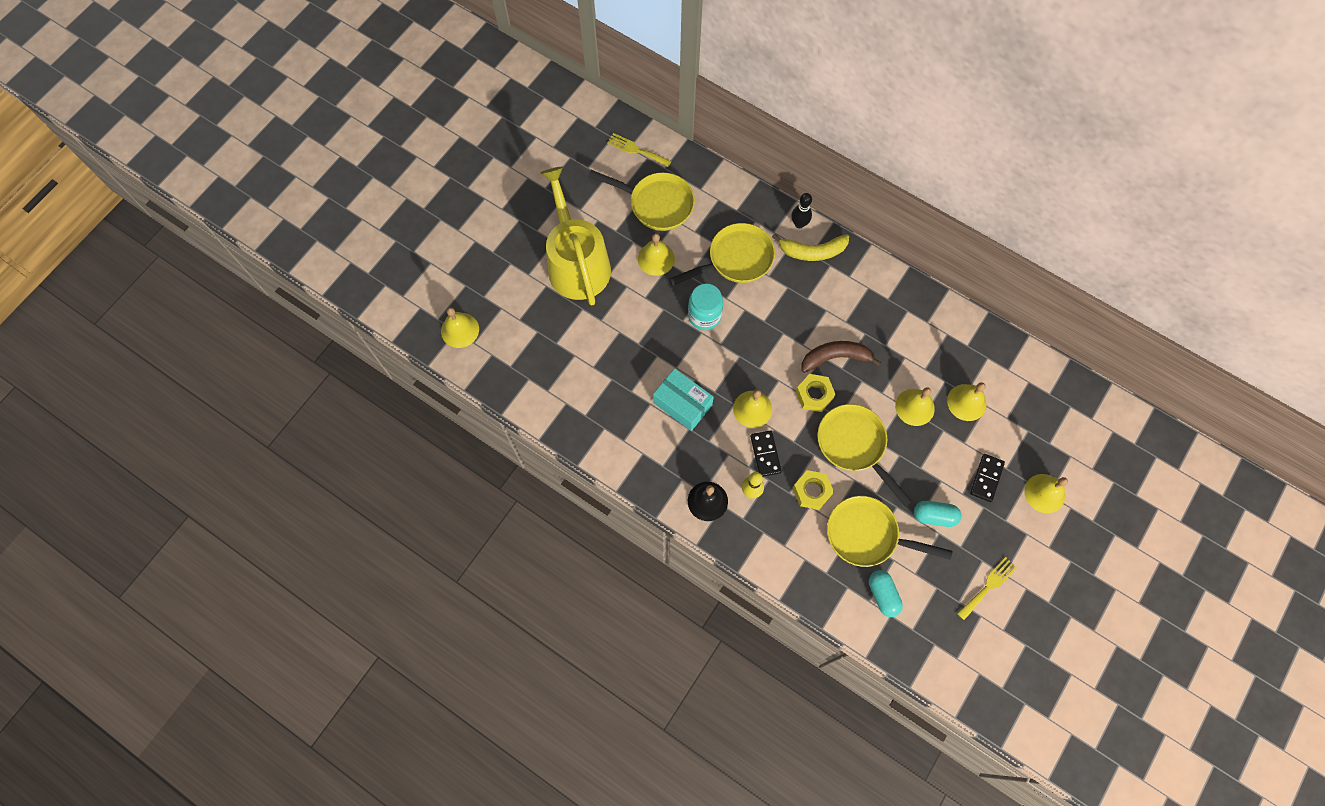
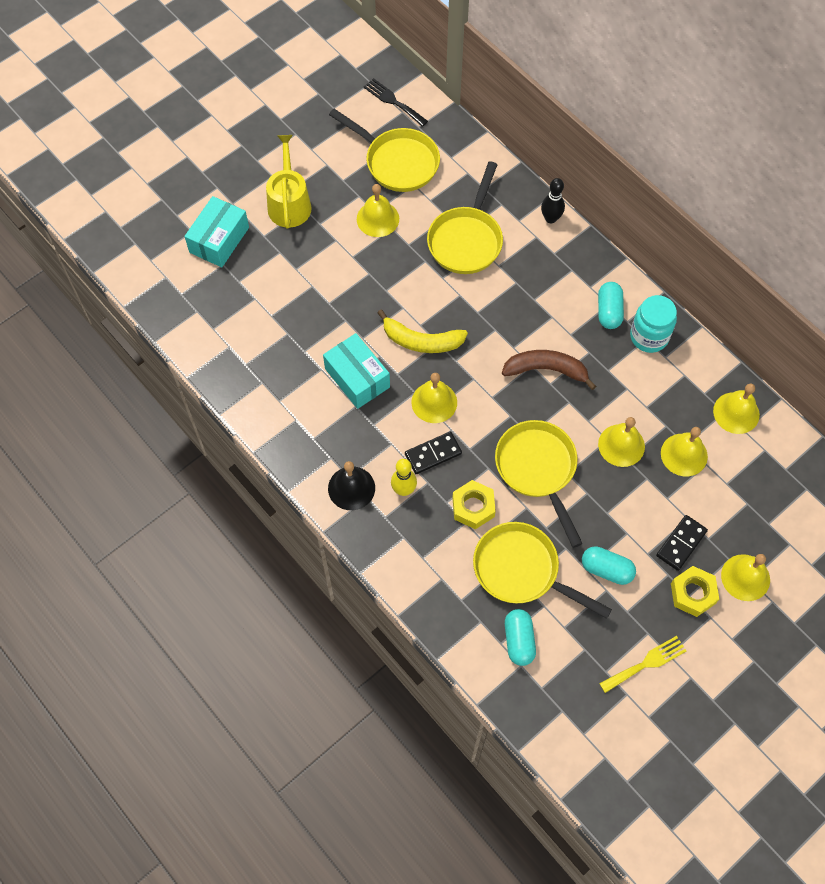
camera: 15 degrees right, 5 degrees down
(460, 330) = (140, 243): yellow bell -> yellow bell (736, 412)
(527, 310) = (219, 240): none -> turquoise box
(576, 262) = (289, 203): yellow watering can -> yellow watering can, size x0.61
(636, 150) = (393, 101): yellow fork -> black fork
(704, 316) = (412, 291): turquoise jar -> turquoise jar (649, 336)
(735, 259) = (466, 240): yellow pan -> yellow pan turned 120 degrees clockwise
(765, 454) = (433, 454): black domino -> black domino turned 60 degrees clockwise
(812, 251) = (556, 251): yellow banana -> yellow banana (421, 341)
(814, 395) = (509, 404): yellow nut -> yellow nut (693, 593)
(870, 294) = (609, 311): none -> turquoise capsule

